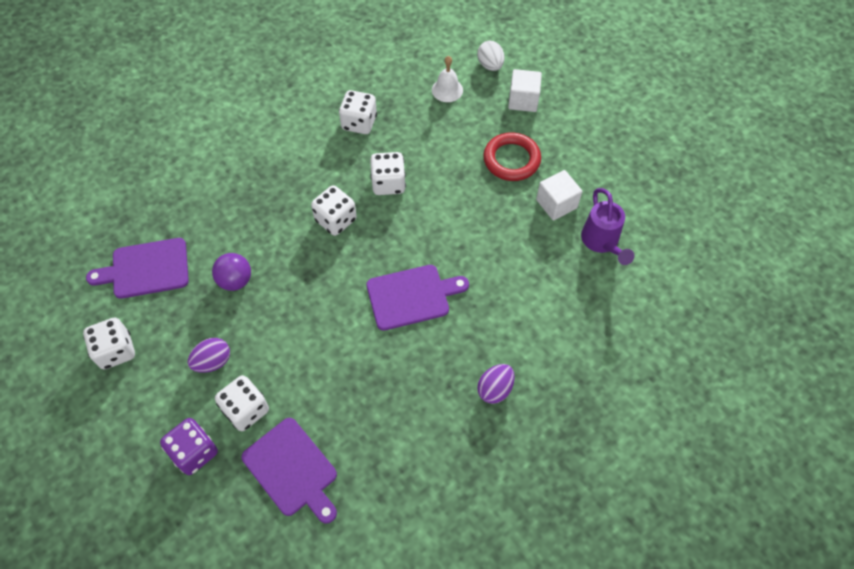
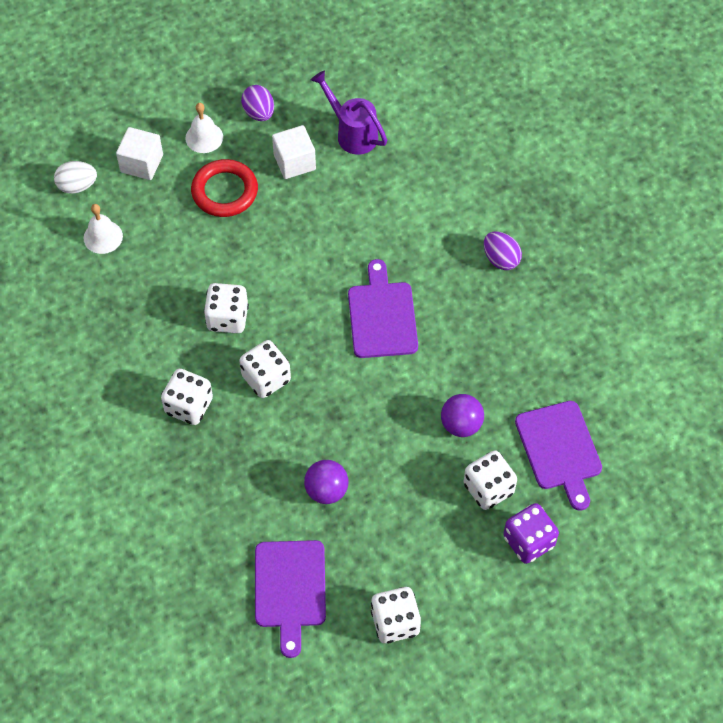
camera: 80 degrees left, 0 degrees up
(213, 361) = (426, 519): purple egg -> purple egg (259, 113)
(292, 470) = (559, 449): purple cutting board -> purple cutting board turned 105 degrees clockwise
(309, 377) = (461, 425): none -> purple ball
(359, 123) = (128, 337): white dice -> white dice (189, 406)
(562, 136) = (204, 137): none -> white bell
(602, 242) = (352, 133): purple watering can -> purple watering can turned 135 degrees counterclockwise

